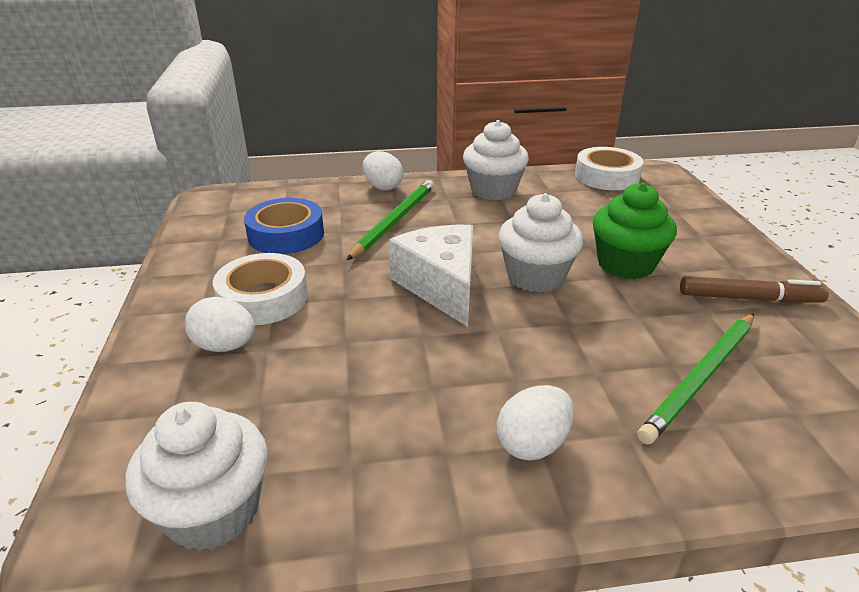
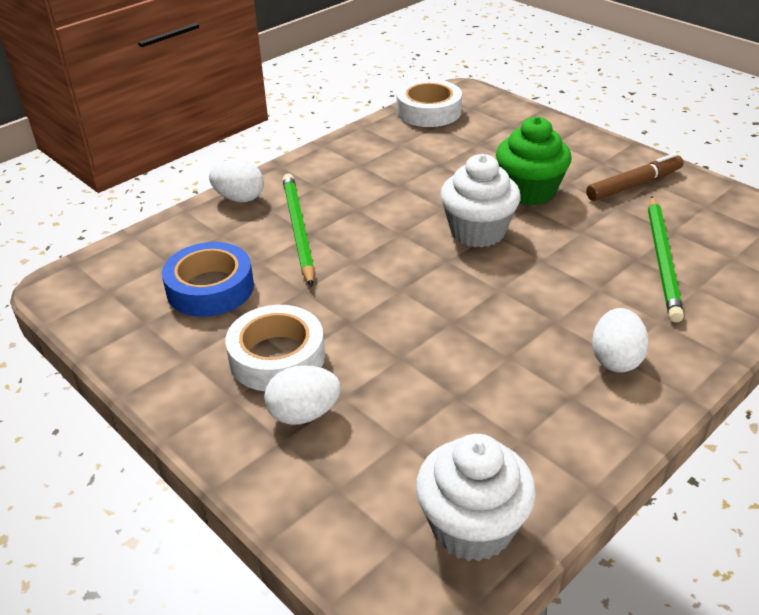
camera: 35 degrees left, 5 degrees up
(441, 286) = (415, 273): white cheese -> none
(493, 190) = (349, 162): white cupcake -> none

